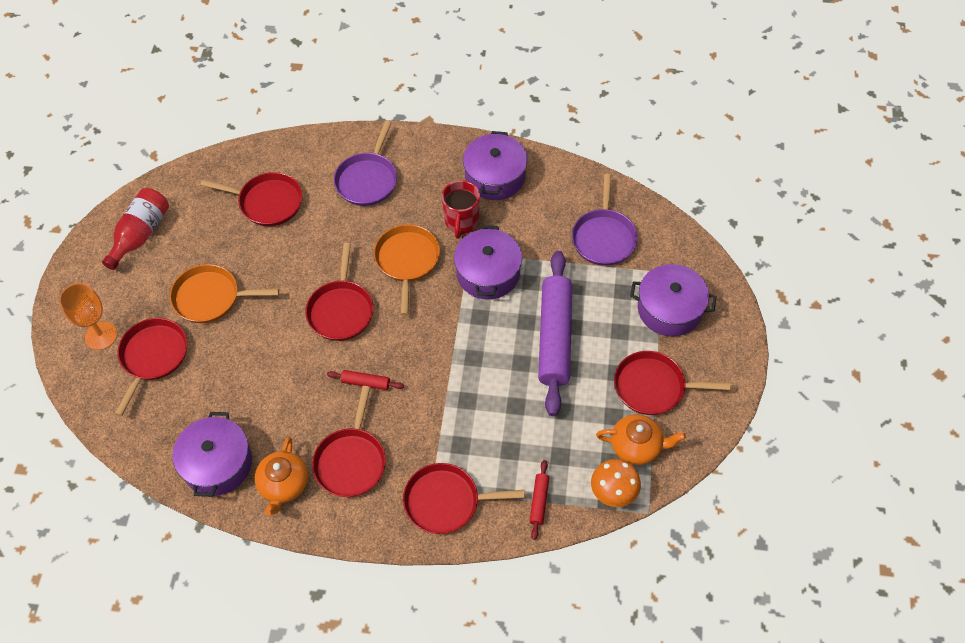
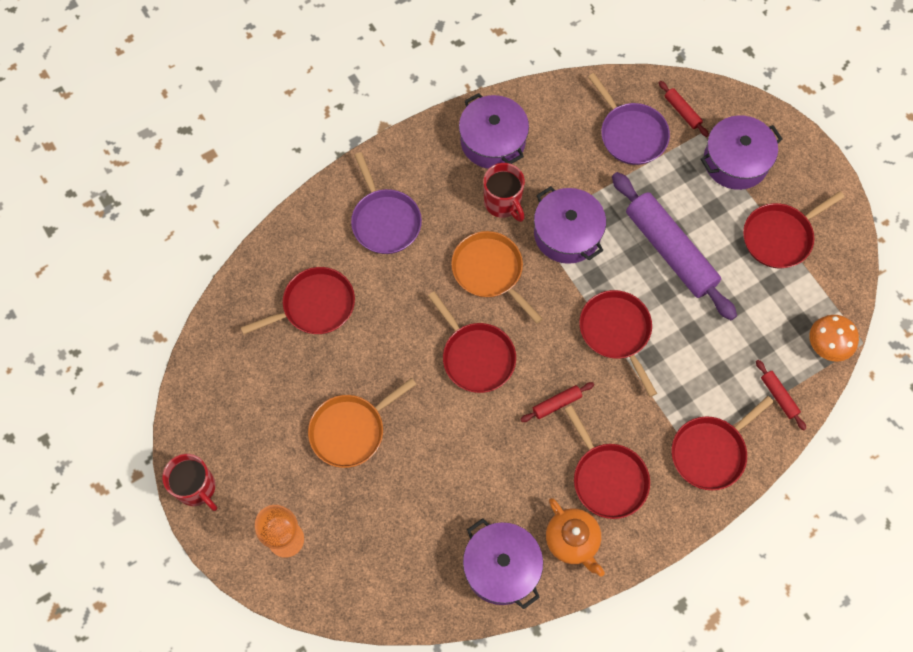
camera: 40 degrees left, 10 degrees up
(81, 263) = (196, 488): none -> red mug
(140, 234) = (226, 420): red bottle -> none
(153, 356) = (353, 521): red pan -> red pan (616, 332)
(637, 446) = (810, 295): orange teapot -> none
(660, 247) = (682, 111): none -> red rolling pin

